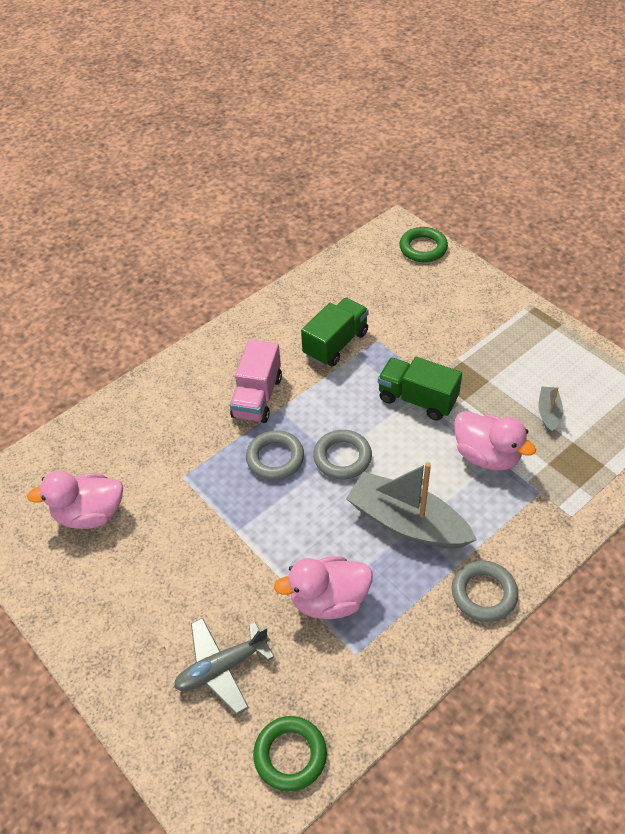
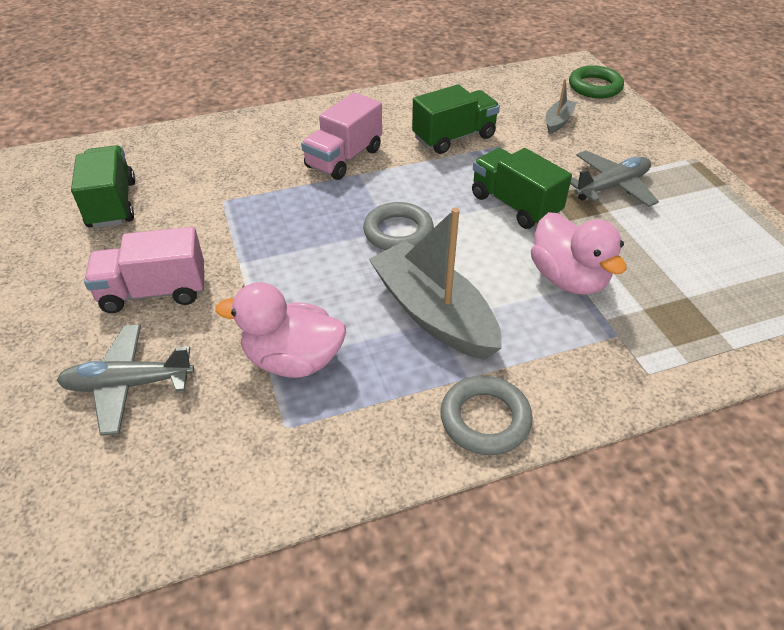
camera: 20 degrees right, 5 degrees down
(89, 514) = (112, 204): pink duck -> green truck
(186, 584) = (154, 292): none -> pink truck
(275, 458) = (326, 212): grey ring -> none
(290, 755) = (132, 509): green ring -> none
(481, 355) = (611, 187): none -> grey plane
(548, 413) = (669, 260): grey boat -> grey boat (558, 121)

